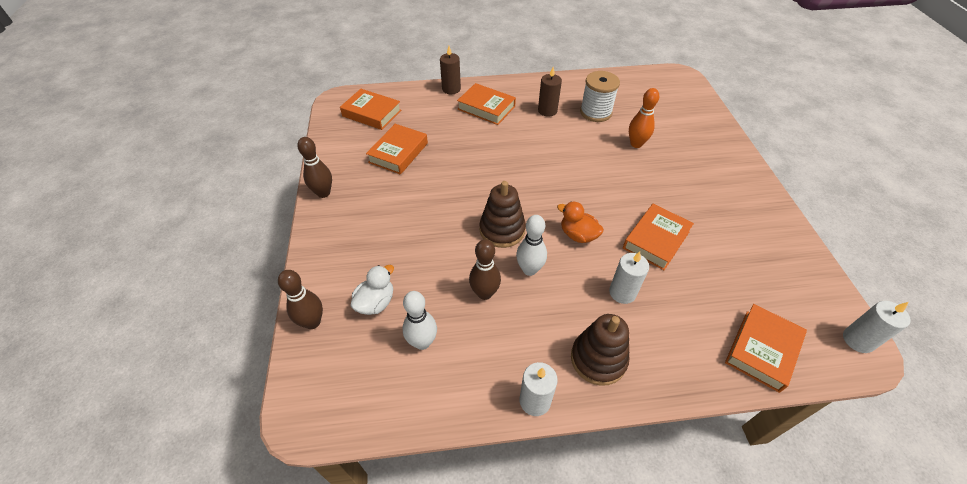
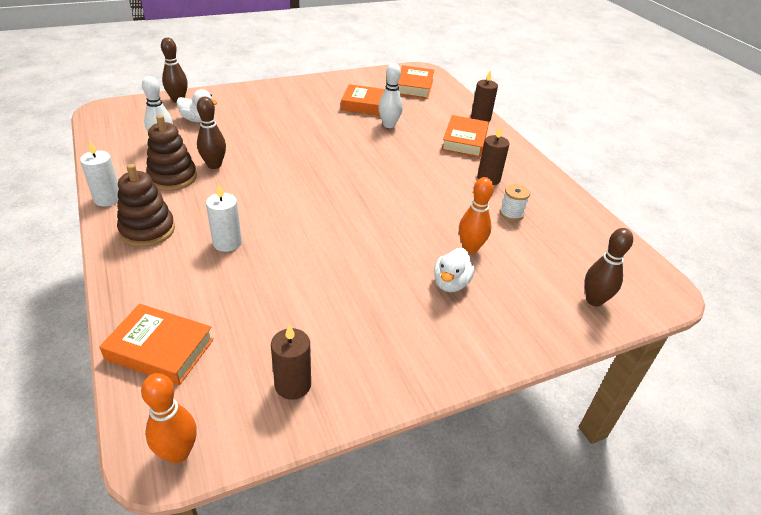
camera: 70 degrees right, 10 degrees down
(323, 193) = (304, 83): brown bowling pin -> brown bowling pin (594, 300)
(502, 230) = (290, 167): brown stacking toy -> brown stacking toy (172, 177)
(529, 269) = (245, 185): white bowling pin -> white bowling pin (389, 125)
(578, 235) = (298, 211): orange duck -> none
(595, 112) = (511, 214): white spool -> white spool, size x0.59
(656, 240) = (307, 266): orange book -> none
(675, 164) = (451, 283): none -> white duck
(785, 267) = (293, 385): none -> brown candle
(858, 340) = (178, 453): white candle -> orange bowling pin

